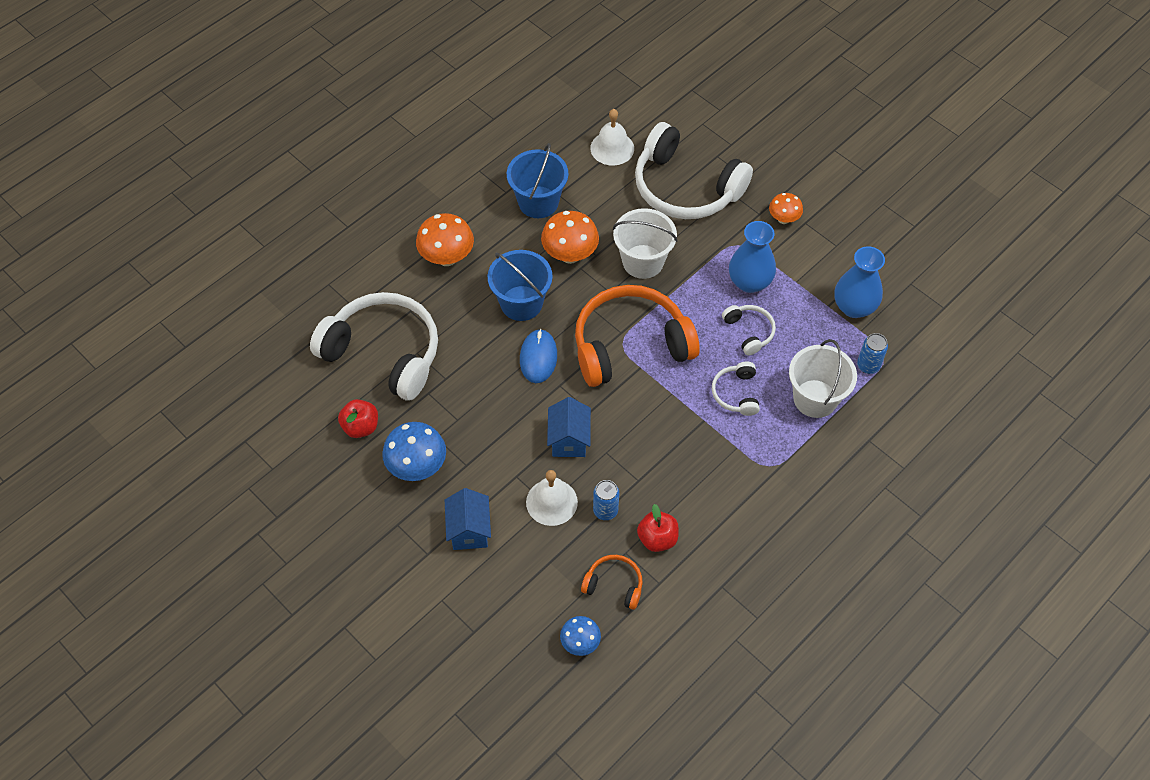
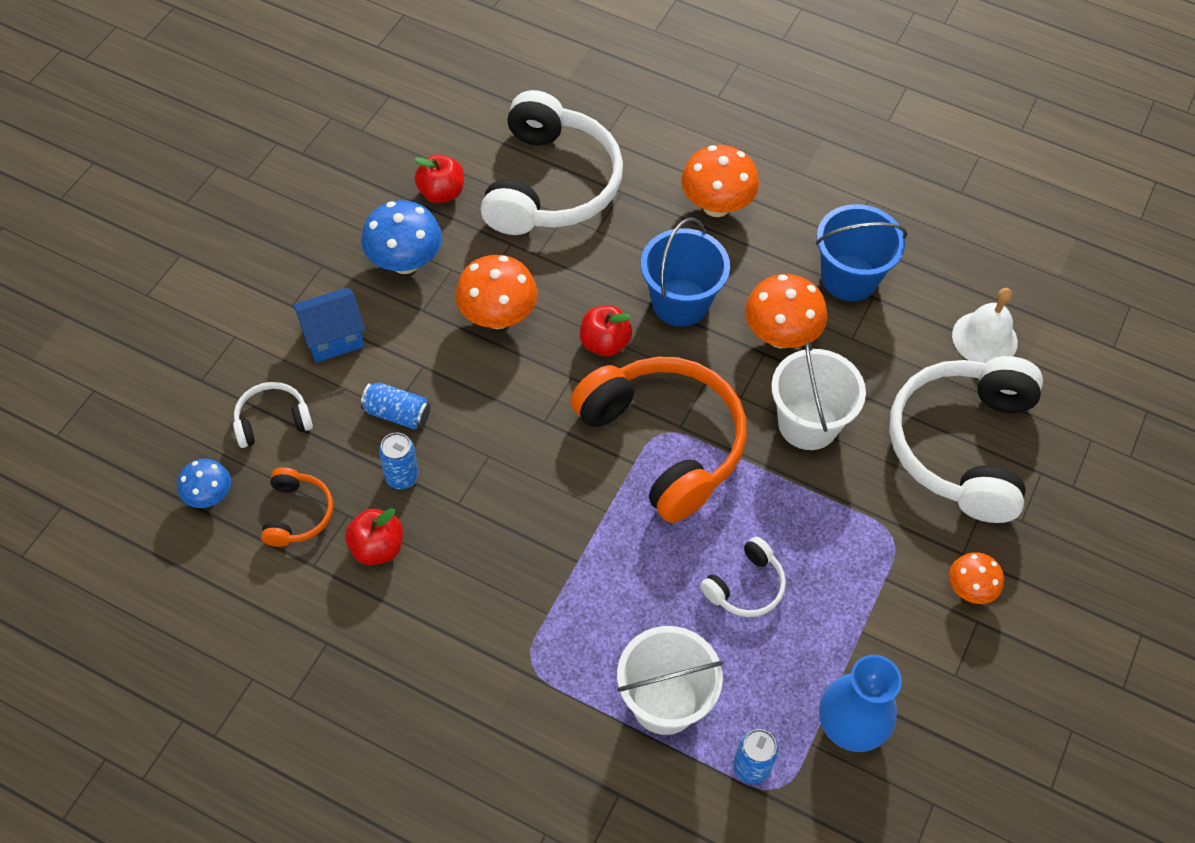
camera: 70 degrees right, 0 degrees up
(491, 417) = (497, 316): none -> orange mushroom
(538, 357) = (604, 343): blue mouse -> red apple
(551, 502) = (397, 414): white bell -> blue can
(569, 440) = (493, 409): blue house -> none
(736, 393) = (635, 592): white headphones -> white headphones (272, 420)
(749, 282) = (833, 568): blue vase -> none

